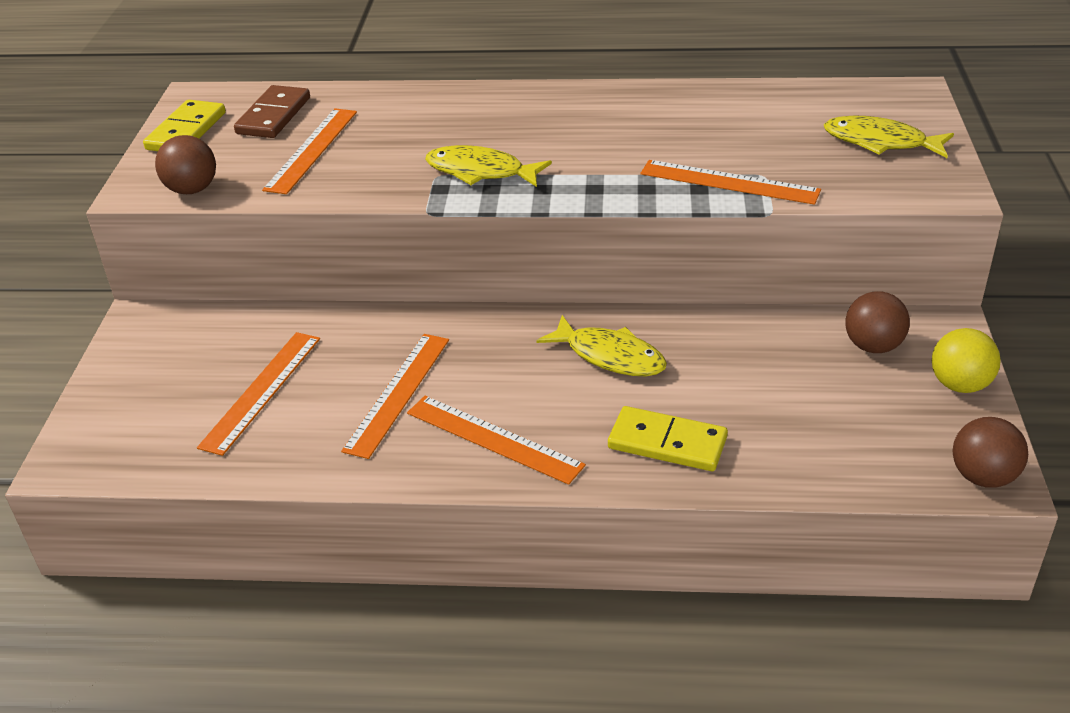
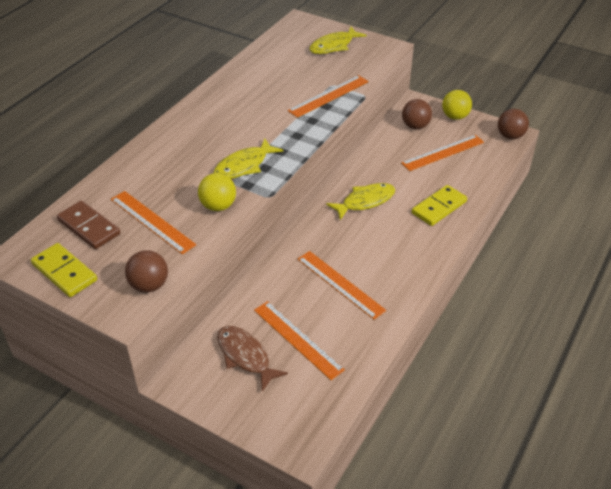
camera: 65 degrees left, 5 degrees up
(207, 357) = (245, 356): none -> brown fish
(376, 183) = (218, 206): none -> yellow ball
(493, 439) = (400, 261): orange ruler -> orange ruler (443, 152)

